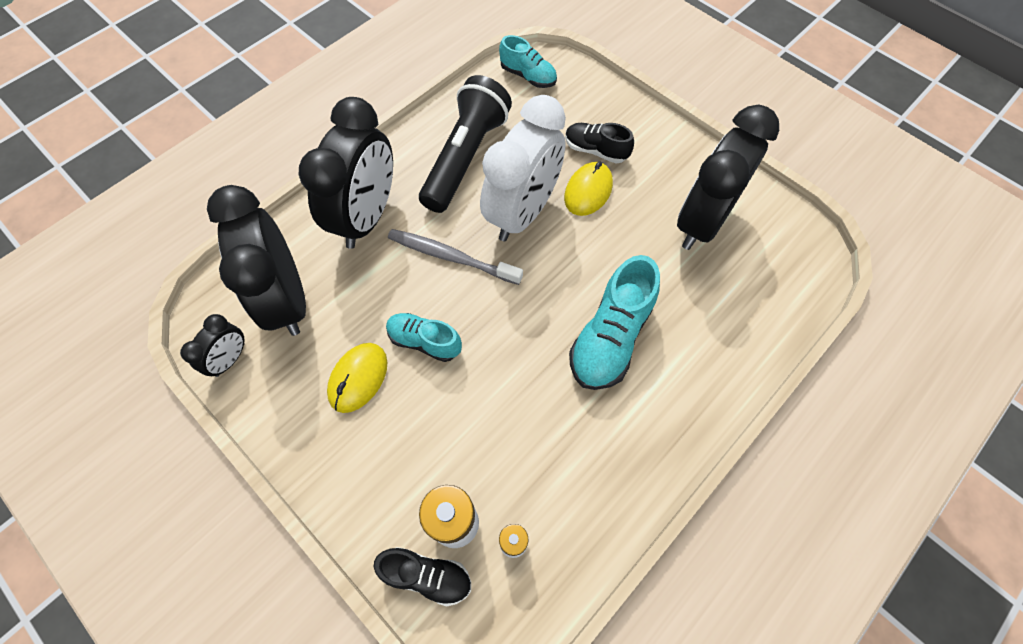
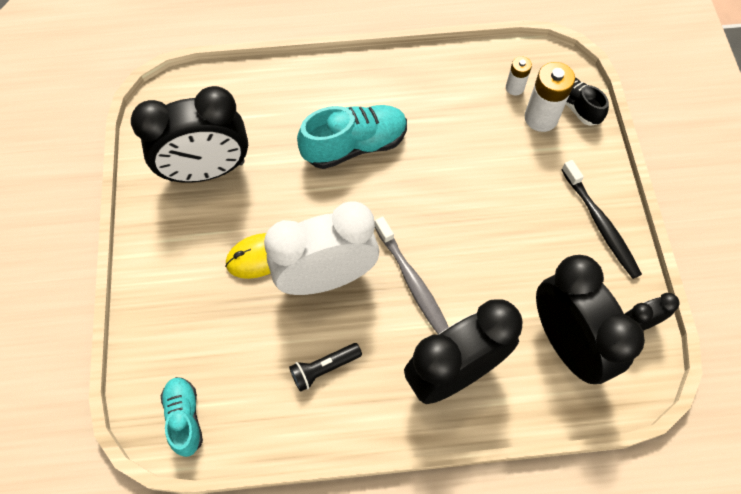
camera: 140 degrees left, 0 degrees up
(287, 299) = (567, 343): black clock -> black clock turned 45 degrees counterclockwise
(315, 436) = (600, 224): none -> black toothbrush
(358, 378) = (547, 241): yellow mouse -> none
(424, 341) = (482, 233): turquoise shoe -> none
(466, 157) = (324, 368): black flashlight -> black flashlight, size x0.47
(595, 150) = (214, 288): black shoe -> none

